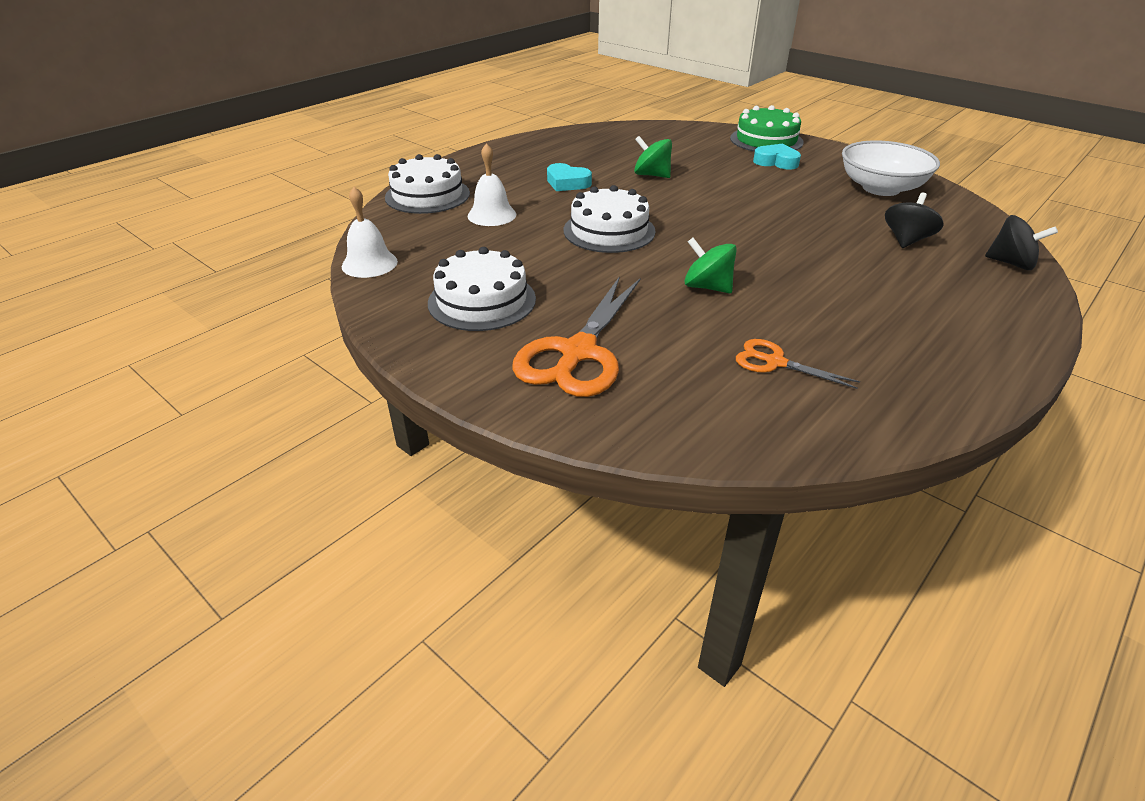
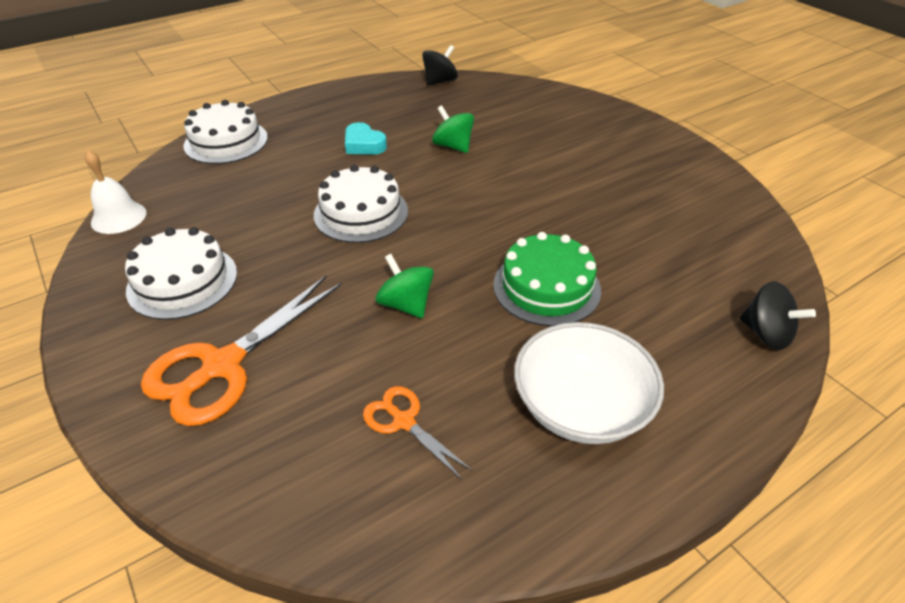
camera: 15 degrees right, 5 degrees up
(492, 215) = (266, 175): white bell -> none
(766, 140) = (604, 115): green cake -> green cake (546, 287)
(776, 162) = (594, 146): turquoise heart -> none
(881, 188) = (686, 200): white bowl -> white bowl (580, 406)
(906, 240) = (664, 278): black spinning top -> black spinning top (440, 81)

